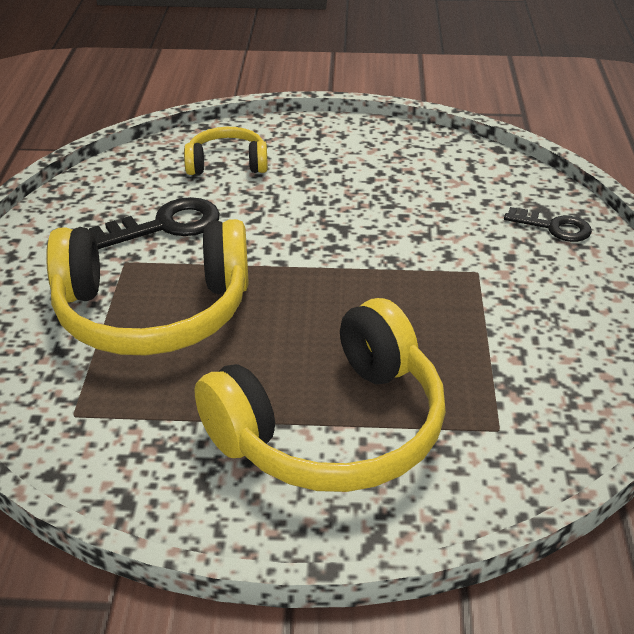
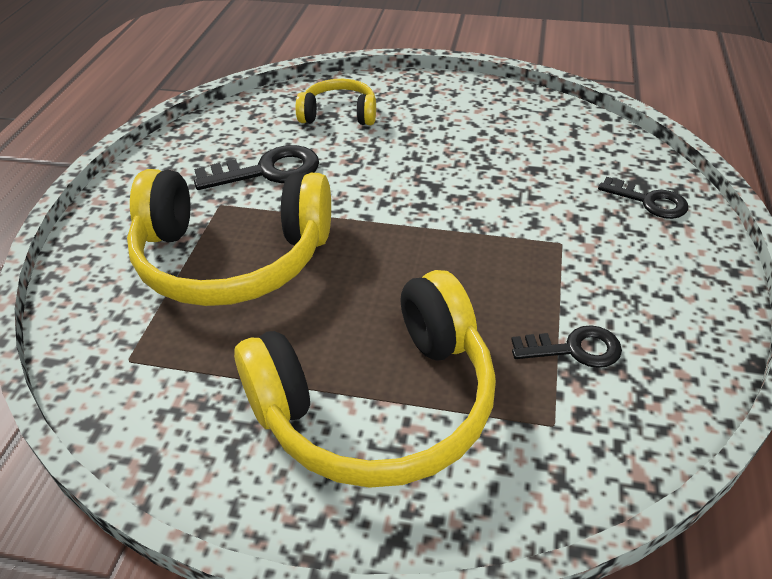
camera: 10 degrees right, 5 degrees up
(506, 364) = (574, 349): none -> black key

